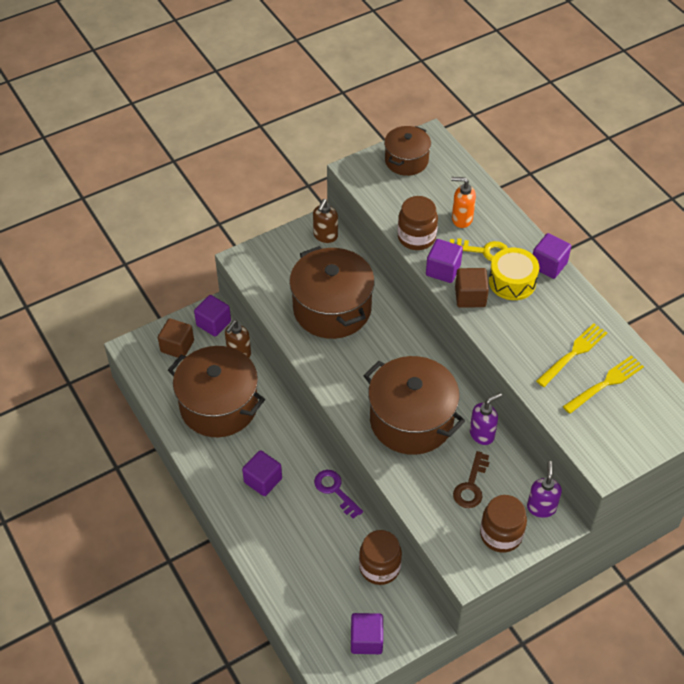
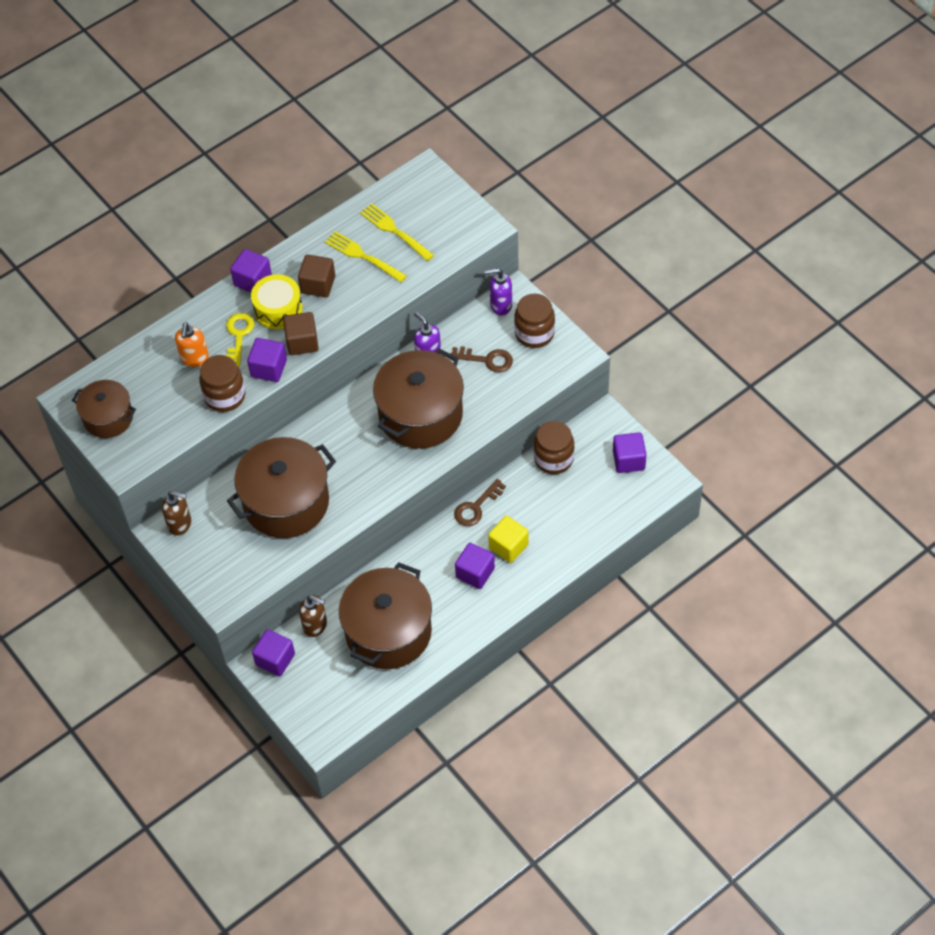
camera: 95 degrees left, 5 degrees up
(177, 346) = (312, 691): brown cube -> brown cube (318, 285)
(285, 512) = (508, 546): none -> yellow cube
(335, 490) = (476, 507): purple key -> brown key

